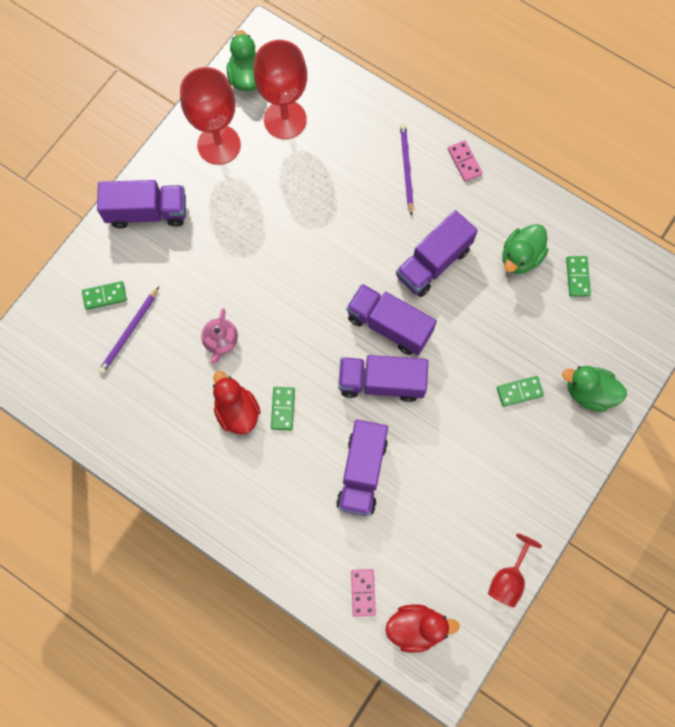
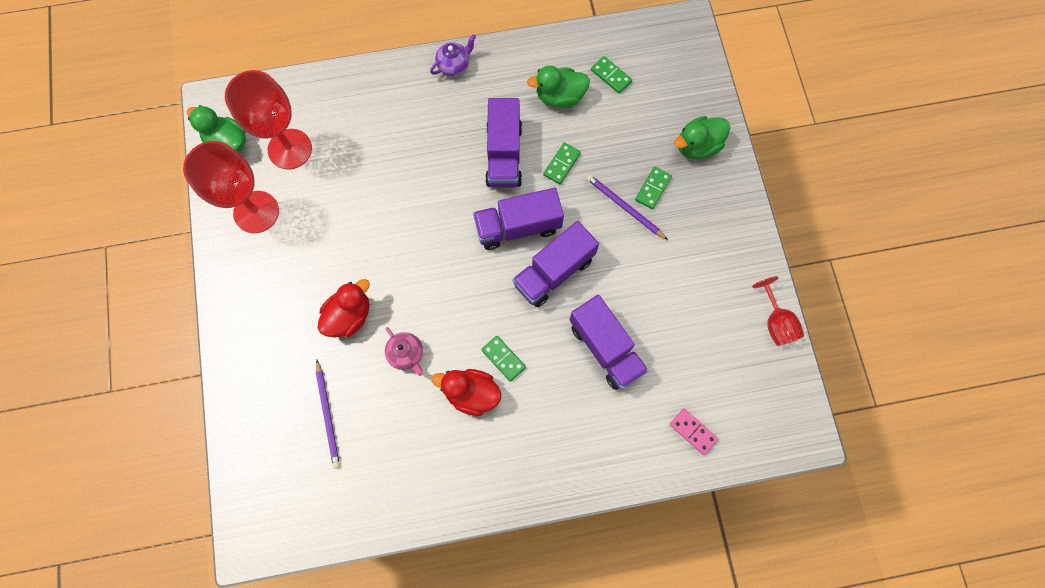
camera: 45 degrees left, 0 degrees up
(104, 296) = (280, 407): green domino -> green domino (561, 164)
(147, 212) = (249, 312): purple truck -> none
(406, 168) = (417, 106): purple pencil -> purple pencil (624, 207)
(416, 627) = (752, 418): red duck -> red duck (349, 316)
(464, 162) = (454, 65): pink domino -> purple teapot
(520, 257) = (560, 96): green duck -> green duck turned 90 degrees clockwise

